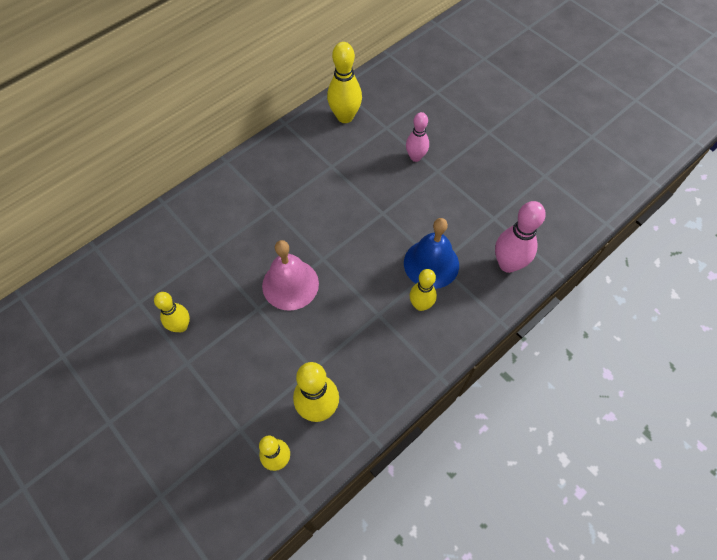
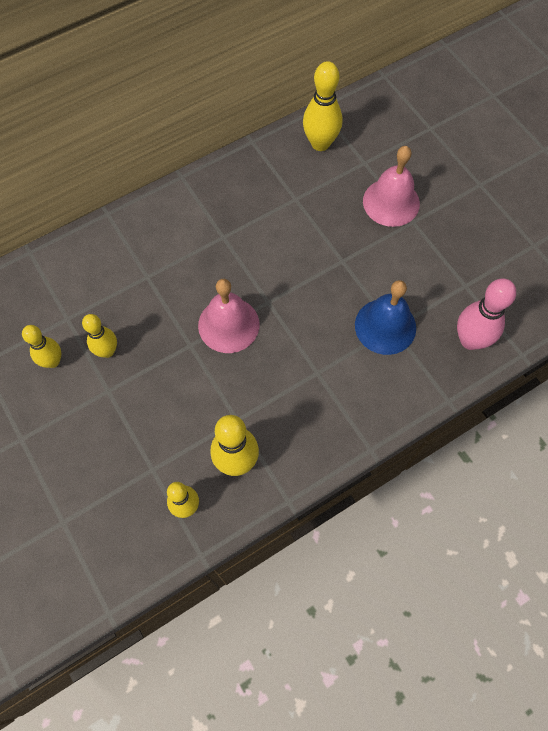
camera: 10 degrees right, 5 degrees up
(415, 157) = (391, 202): pink bowling pin -> pink bell
(420, 305) = (365, 370): yellow bowling pin -> yellow bowling pin (53, 361)

